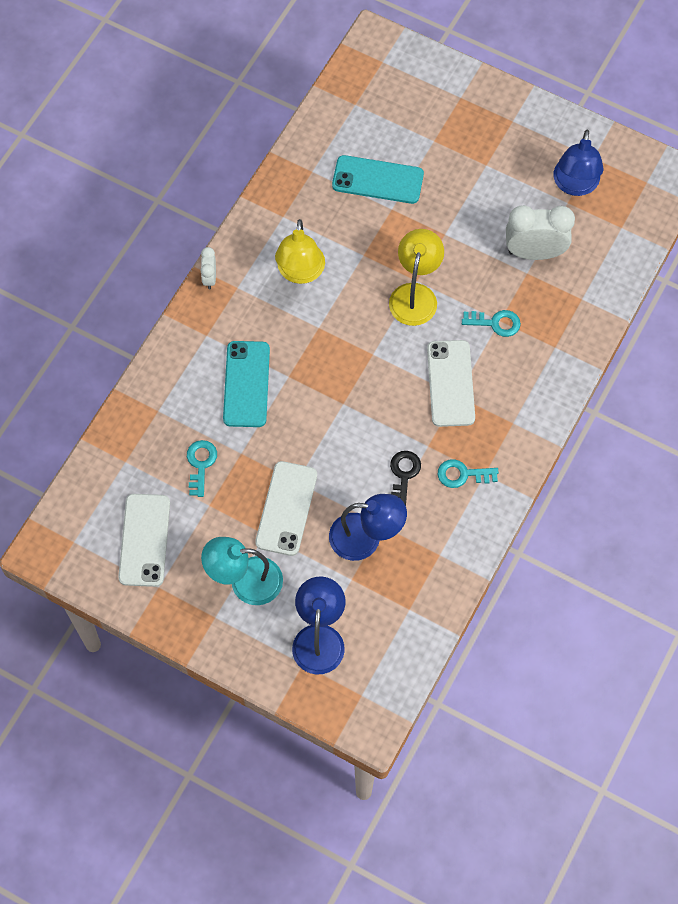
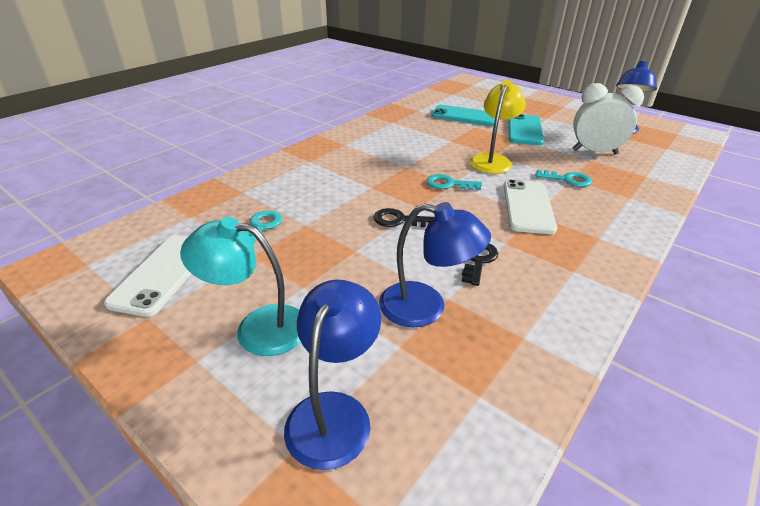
camera: 10 degrees right, 30 degrees down
(209, 278) = (325, 139): white clock -> none
(246, 384) = (331, 187): turquoise phone -> turquoise phone (524, 130)
(286, 508) = (337, 269): white phone -> none
(300, 273) = (398, 143): yellow lamp -> none
(327, 429) = (399, 220): none -> black key
(462, 474) = (547, 268): turquoise key -> turquoise key (449, 184)

